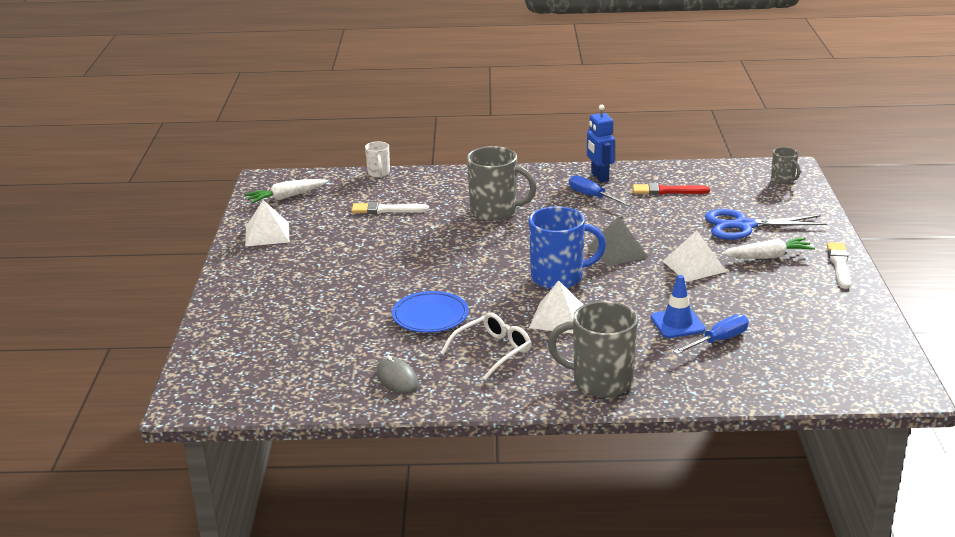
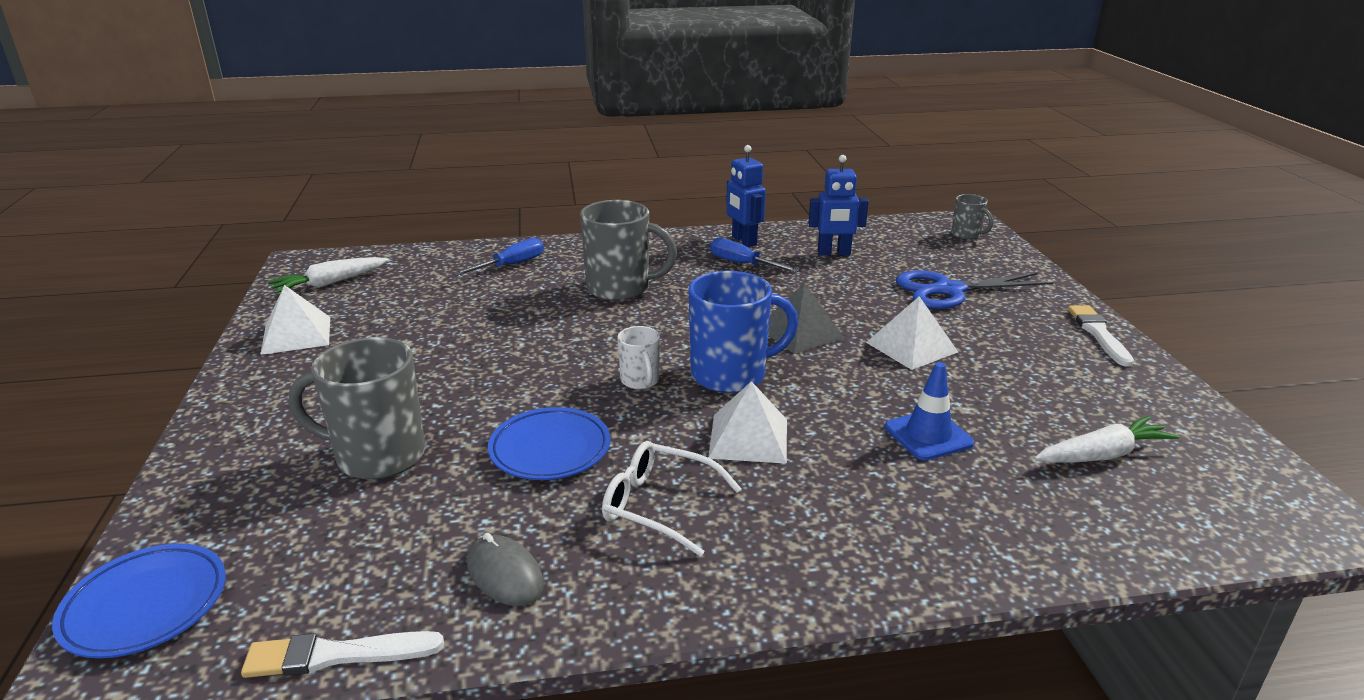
camera: 10 degrees left, 0 degrees up
(205, 379) = (145, 606): none -> blue plate
(379, 173) = (458, 248): white mug -> white mug (640, 381)
(386, 210) = (471, 293): white brush -> white brush (337, 655)
(492, 352) = (660, 506): white glasses -> white glasses turned 105 degrees counterclockwise
(600, 382) = (852, 550): grey mug -> grey mug (378, 456)
(667, 191) = (834, 253): red brush -> blue robot
(718, 340) = (1001, 459): blue screwdriver -> blue screwdriver (511, 265)
(768, 256) = (1001, 328): white carrot -> white carrot (1102, 455)

